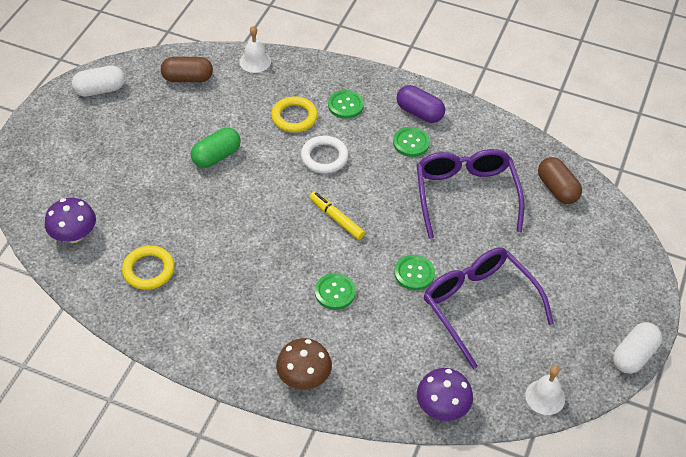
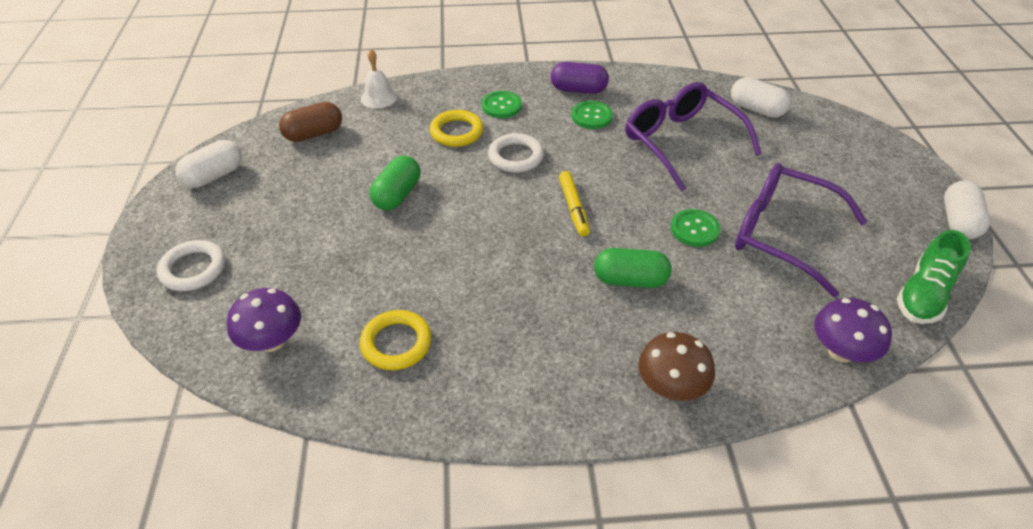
camera: 25 degrees left, 5 degrees down
(51, 161) = (193, 269): none -> white ring
(335, 292) = (630, 280): green button -> green capsule
(336, 218) = (573, 208): yellow marker -> yellow marker turned 120 degrees counterclockwise
(545, 397) = (923, 294): white bell -> green shoe
(557, 189) = (756, 109): brown capsule -> white capsule

